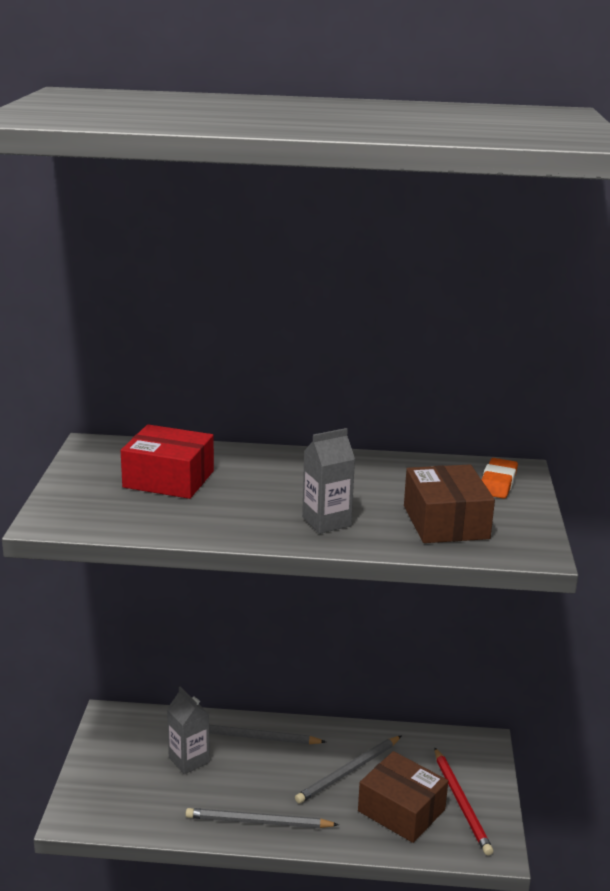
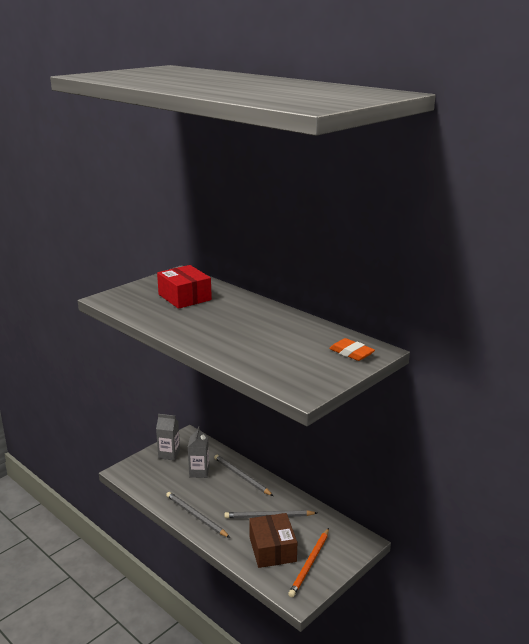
camera: 40 degrees right, 0 degrees up
(326, 522) = (221, 339): grey carton -> grey carton (169, 454)
(445, 522) = (282, 361): brown box -> none
(461, 803) = (310, 564): red pencil -> orange pencil
(497, 483) = (351, 353): orange eraser -> orange eraser turned 75 degrees clockwise

